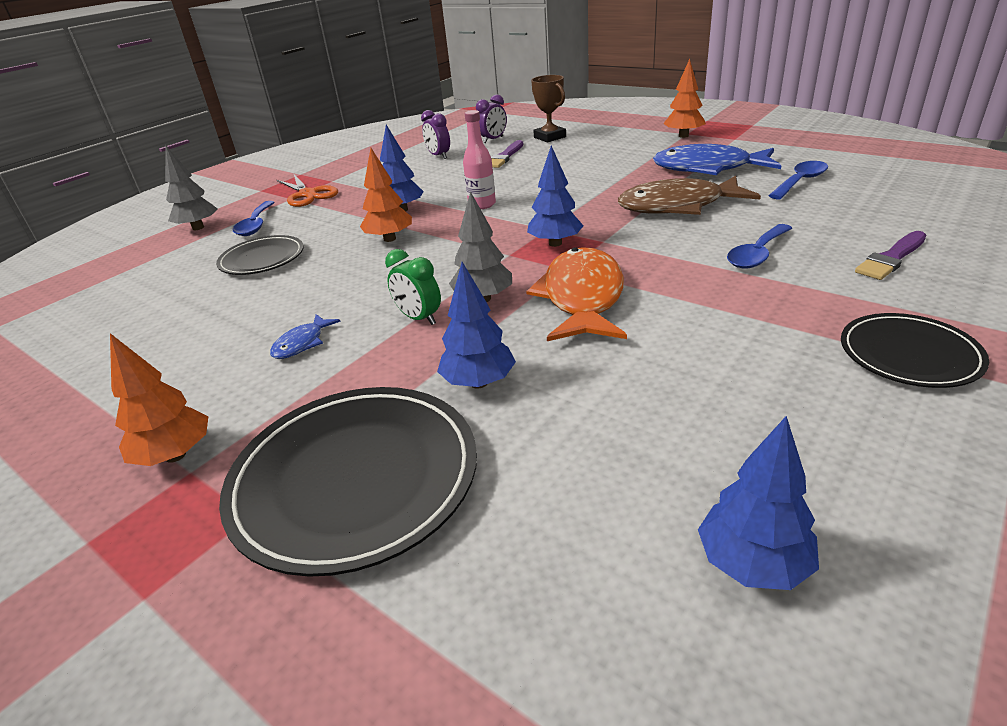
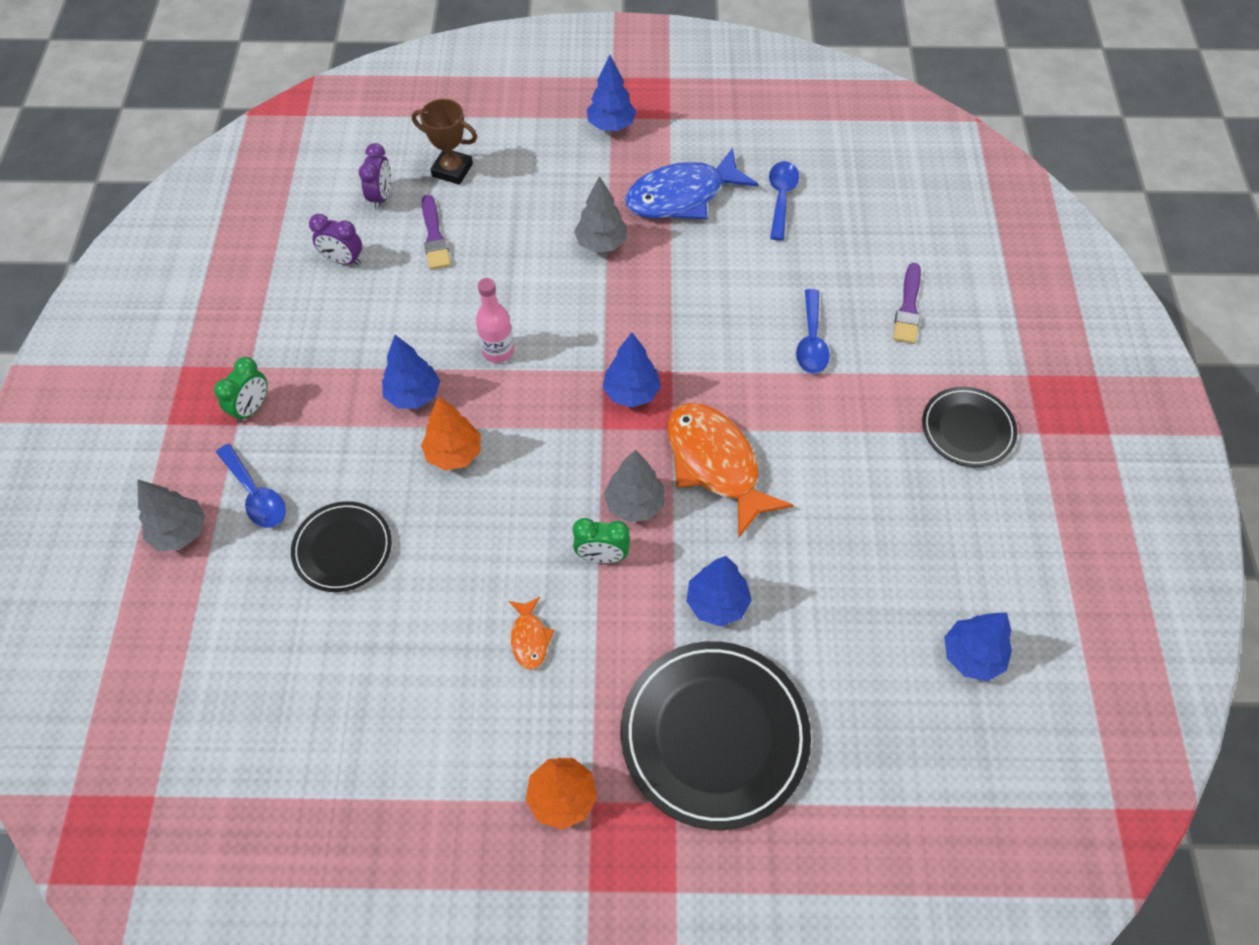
camera: 40 degrees left, 25 degrees up
(302, 343) = (529, 638): blue fish -> orange fish
(308, 194) = (252, 408): orange scissors -> green clock
(617, 177) = (601, 243): none -> grey tree
(678, 206) = (699, 283): brown fish -> none
(683, 136) = (611, 125): orange tree -> blue tree

